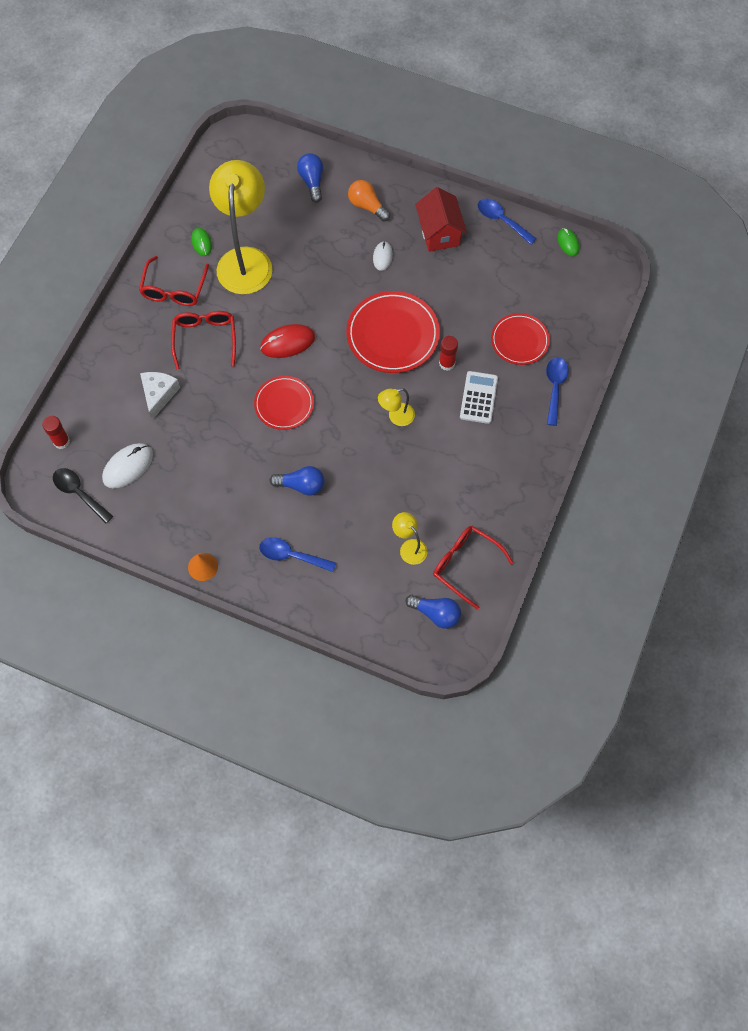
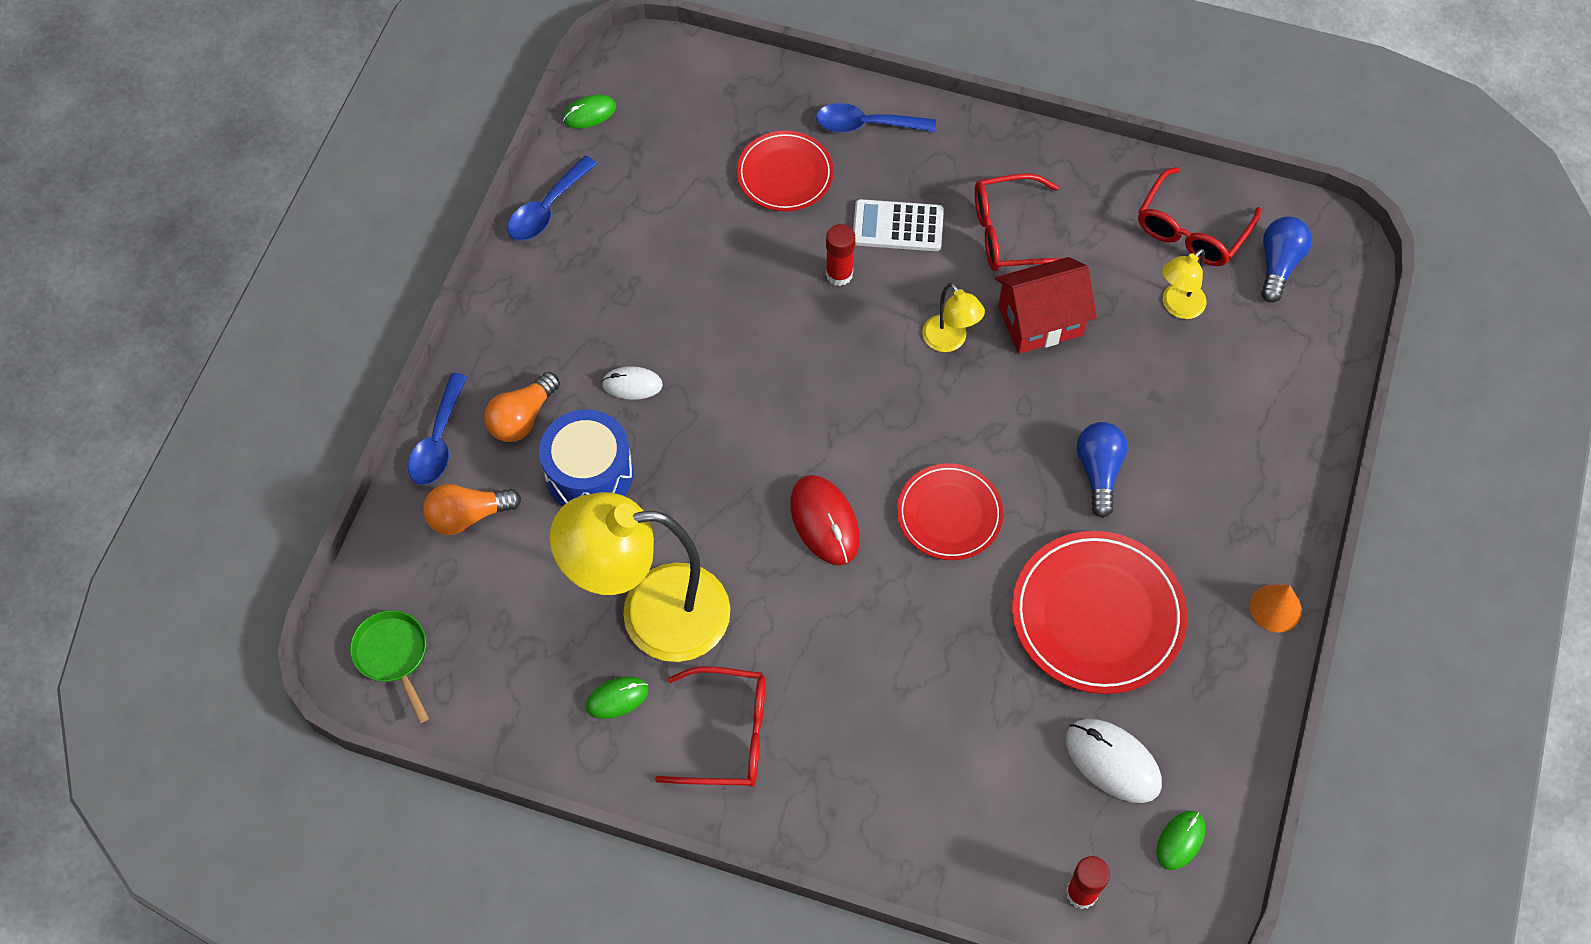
camera: 95 degrees left, 5 degrees down
(79, 493) = (1180, 840): black spoon -> green mouse
(159, 394) = (958, 729): white cheese -> none
(205, 339) = (832, 663): red glasses -> red glasses (1012, 234)
(239, 150) = (393, 655): none -> green pan
(291, 555) = (1227, 473): blue spoon -> blue spoon (438, 441)
(312, 182) = (468, 516): blue light bulb -> orange light bulb
(330, 235) = (589, 473): none -> blue drum
(393, 334) = (791, 357): red plate -> red plate (1097, 615)
(439, 233) = (577, 300): red house -> red house (1040, 321)

